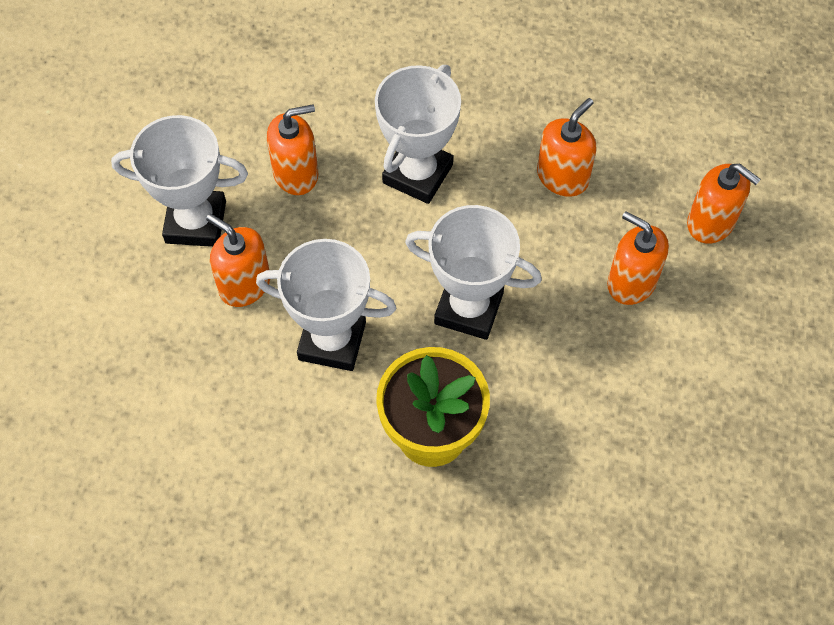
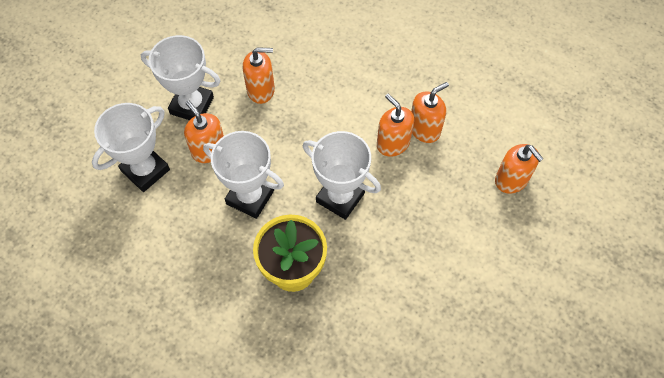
camera: 15 degrees right, 0 degrees up
(417, 174) = (334, 107): white trophy -> white trophy (145, 170)
(631, 282) = (448, 205): orange soap dispenser -> orange soap dispenser (393, 143)

